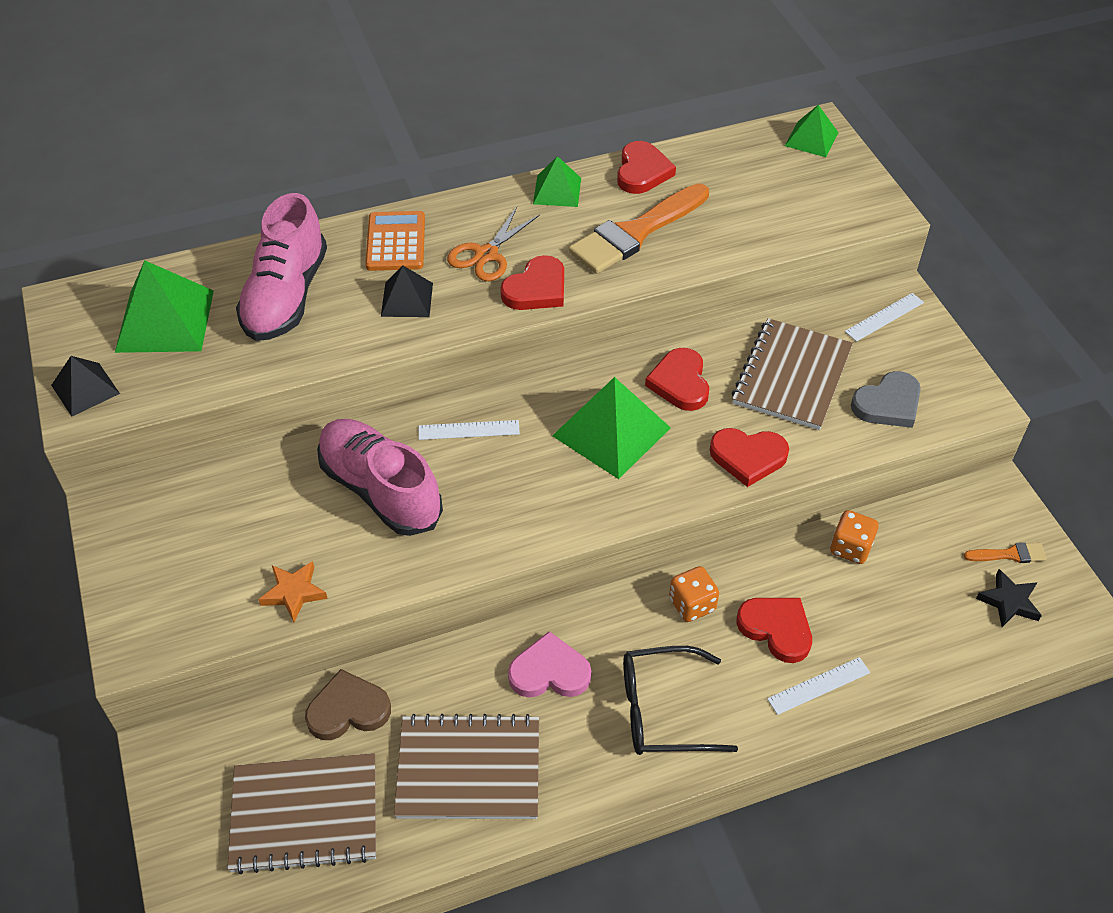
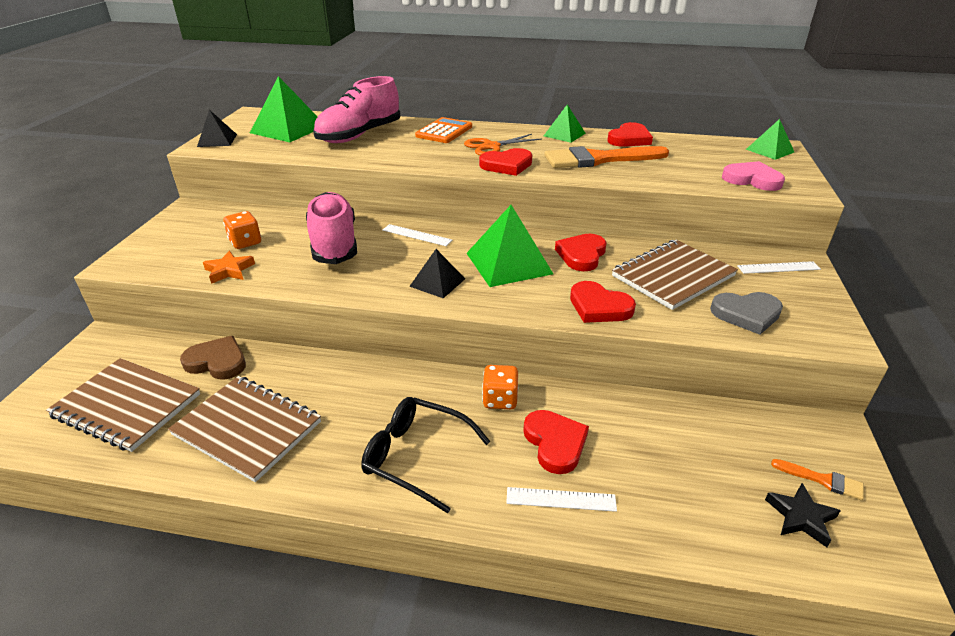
camera: 30 degrees right, 15 degrees down
(407, 299) = (423, 151): black pyramid -> black pyramid (437, 282)
(549, 672) = (360, 396): pink heart -> pink heart (752, 180)
(850, 548) = (663, 415): orange dice -> orange dice (245, 242)

